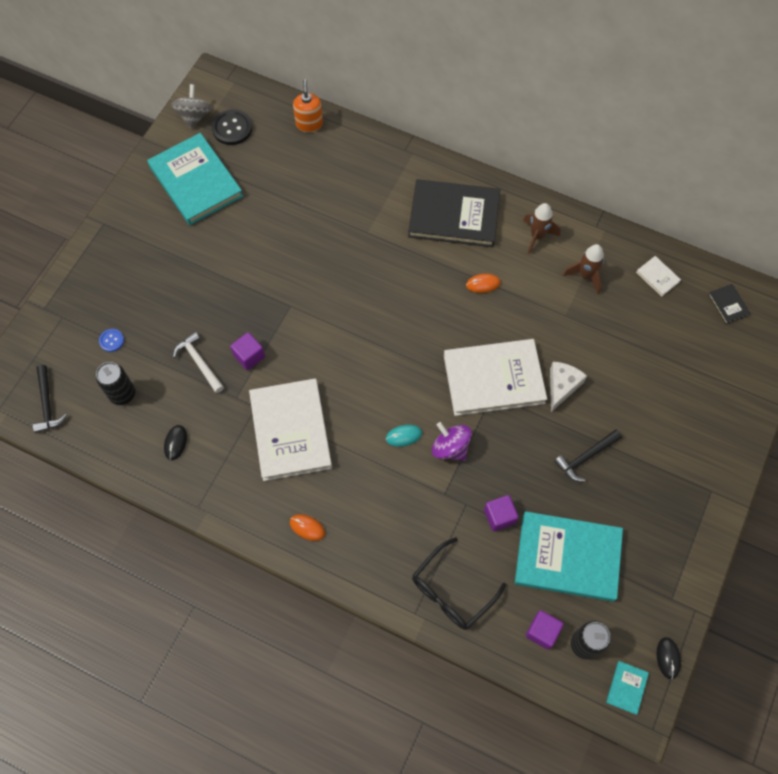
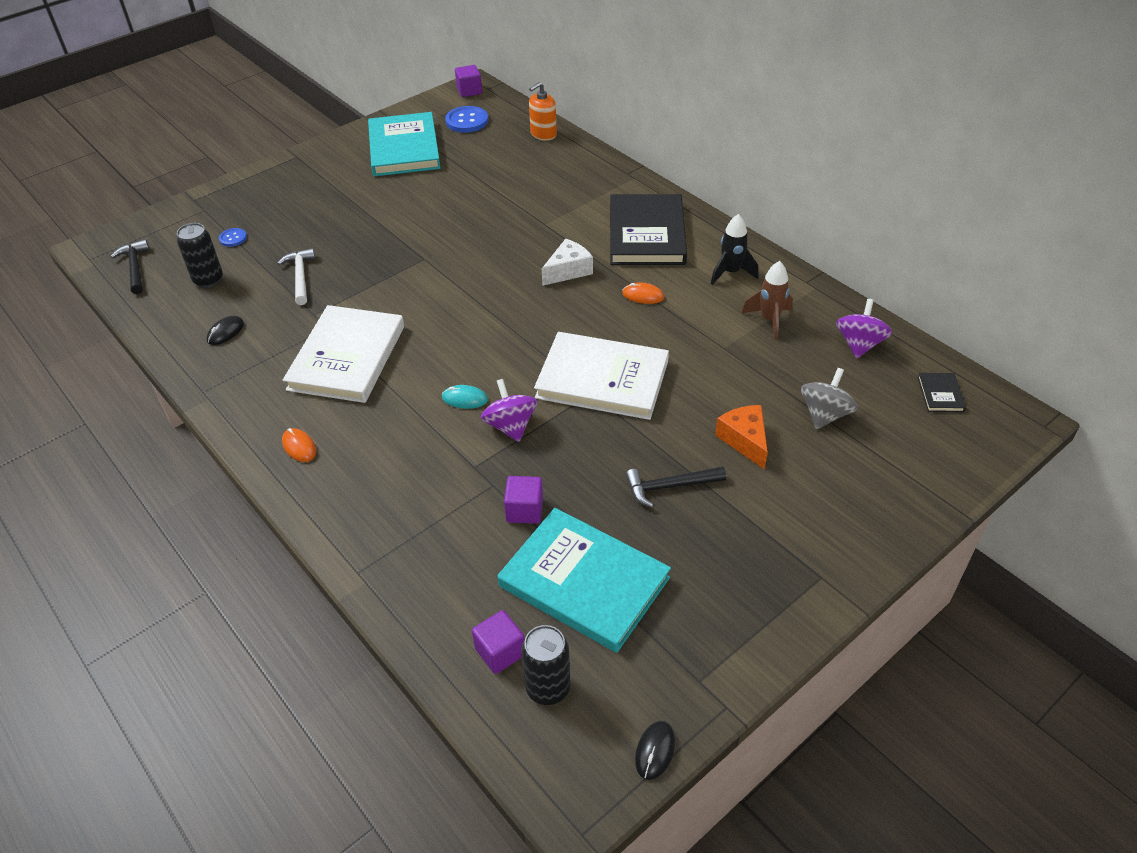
camera: 25 degrees right, 20 degrees down
(47, 404) = (135, 268): black hammer -> black hammer turned 150 degrees clockwise
(194, 116) = (438, 106): grey spinning top -> grey spinning top (824, 414)
(232, 128) = (467, 121): black button -> blue button
(249, 356) = (353, 286): purple cube -> purple cube (469, 91)
(309, 124) = (543, 134): orange soap dispenser -> orange soap dispenser turned 150 degrees counterclockwise
(452, 590) = (418, 565): black glasses -> none
(454, 216) = (646, 234): black book -> black book turned 60 degrees clockwise
(537, 236) = (731, 272): brown rocket -> black rocket
(562, 386) = (680, 410): white cheese -> white cheese (568, 270)
(617, 397) = (744, 440): none -> orange cheese
(626, 687) = (575, 764): turquoise book -> none
(657, 277) = (859, 344): white book -> purple spinning top

